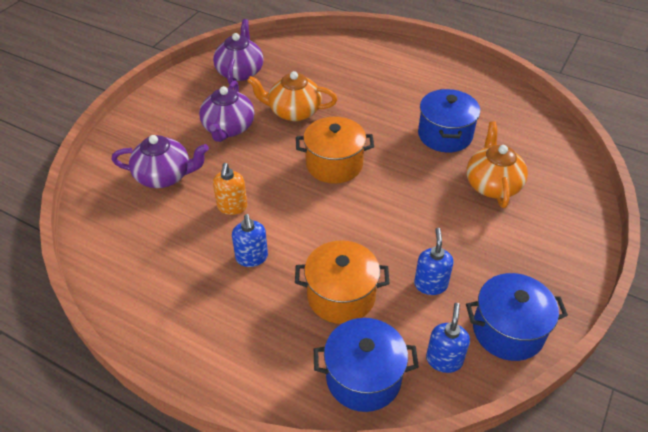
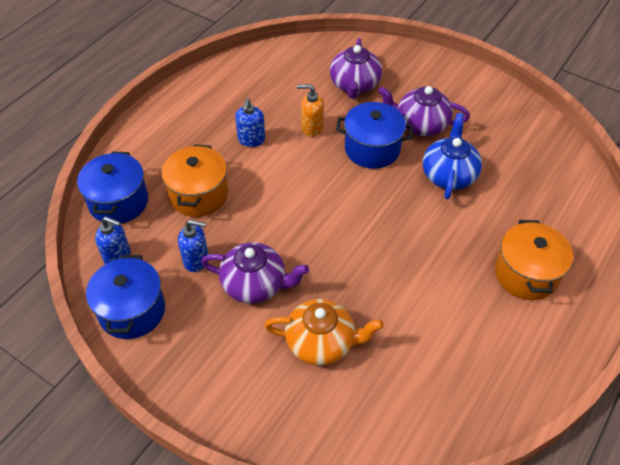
camera: 95 degrees right, 5 degrees up
(240, 71) = (518, 133): purple teapot -> purple teapot (255, 284)
(252, 258) = (251, 140): blue soap dispenser -> blue soap dispenser turned 75 degrees counterclockwise
(293, 112) = (449, 174): orange teapot -> blue teapot
(334, 164) = (363, 203): orange pot -> orange pot (526, 274)
(445, 135) = (409, 311): blue pot -> blue pot (372, 149)

